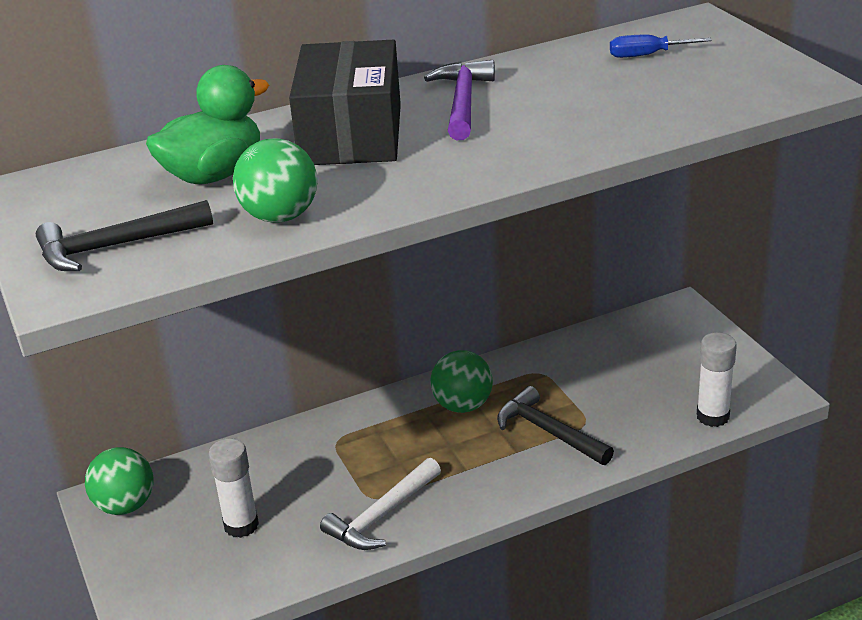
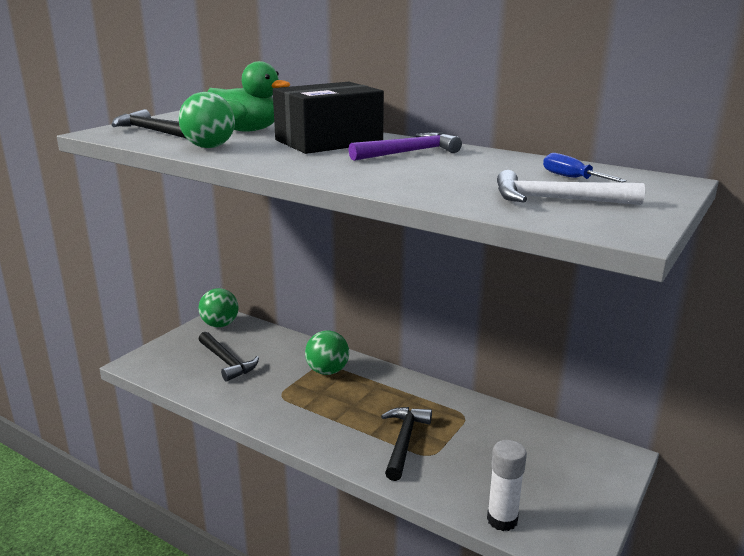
camera: 55 degrees right, 10 degrees down
(241, 525) = (227, 362): white glue stick -> black hammer
(382, 515) = (267, 404): white hammer -> white hammer (556, 200)
(462, 405) = (397, 396): green ball -> green ball (327, 371)

